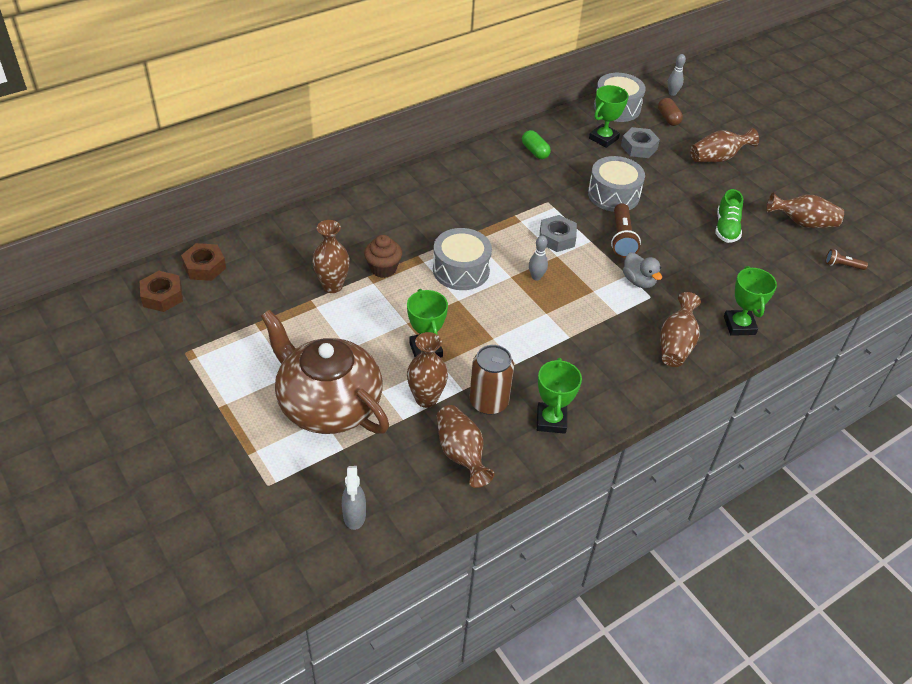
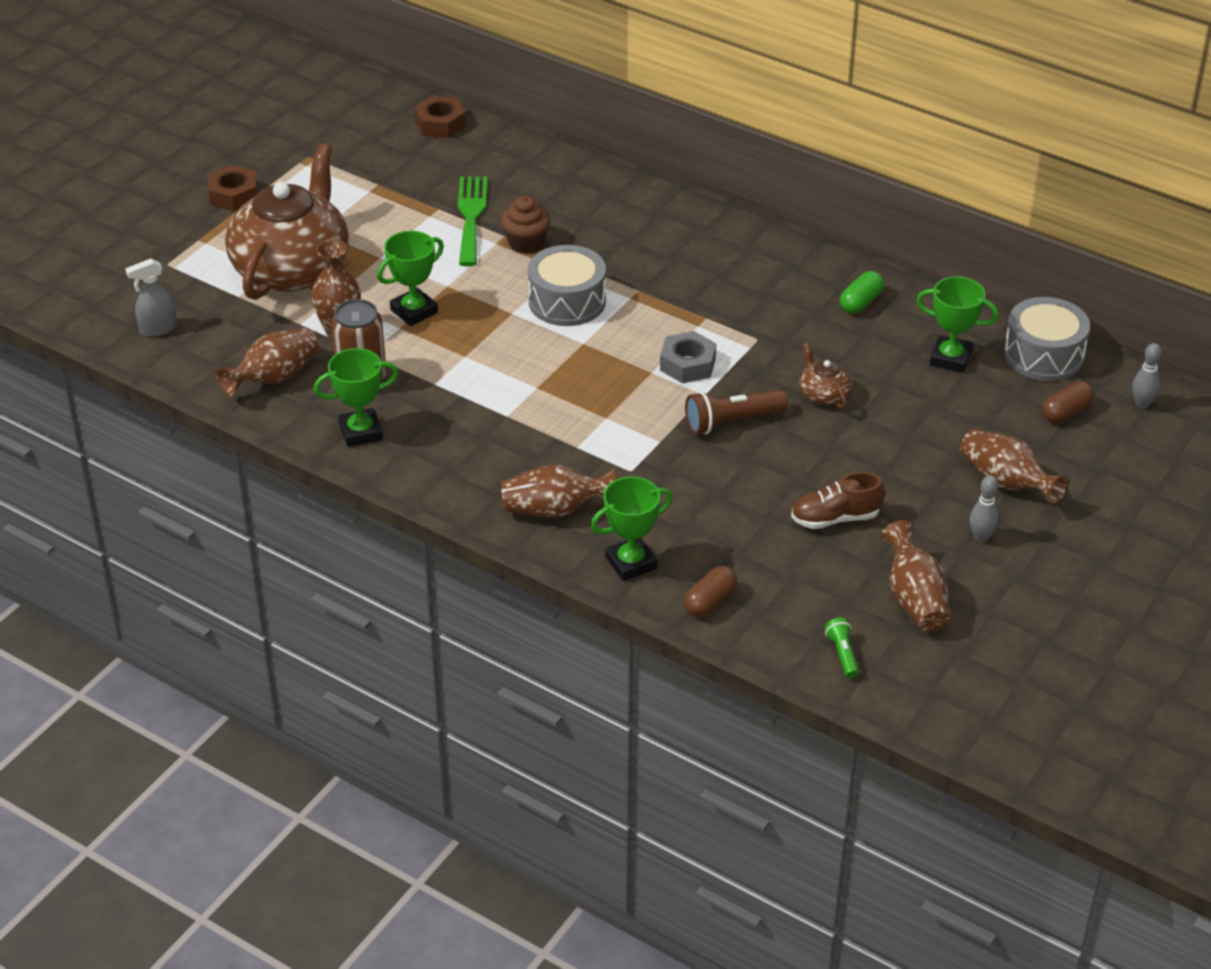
camera: 70 degrees right, 5 degrees down
(162, 296) = (378, 114): brown nut -> brown nut (233, 195)
(332, 286) = (471, 216): brown vase -> green fork
(536, 277) = (598, 364): grey bowling pin -> grey bowling pin (981, 537)
(613, 195) = (823, 395): grey drum -> brown teapot
(638, 281) = (655, 454): grey duck -> none
(639, 147) = (960, 397): grey nut -> none
(726, 228) = (835, 518): green shoe -> brown shoe
(784, 303) = (710, 601): none -> brown capsule
(842, 265) = (842, 654): brown flashlight -> green flashlight

